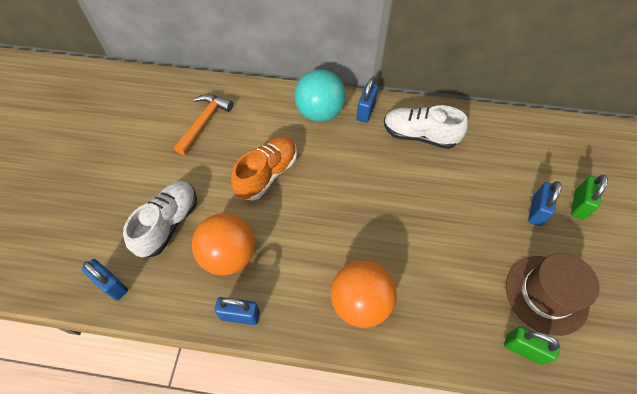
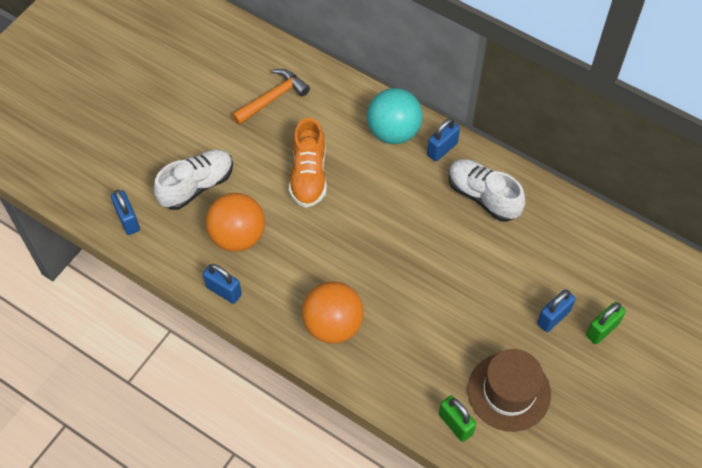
camera: 25 degrees right, 0 degrees up
(267, 174) = (308, 175): orange shoe -> orange shoe turned 120 degrees clockwise

